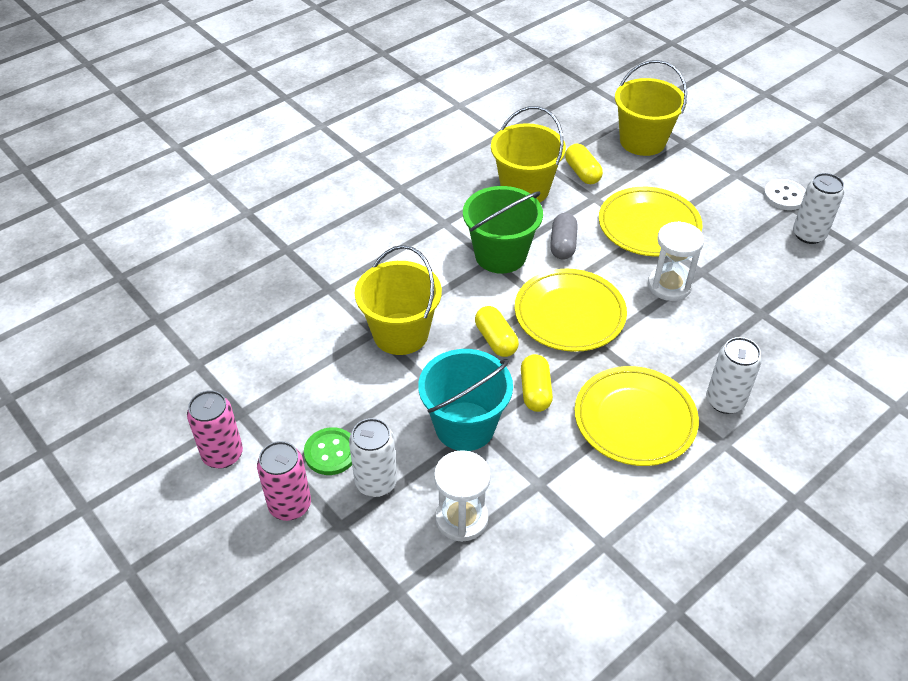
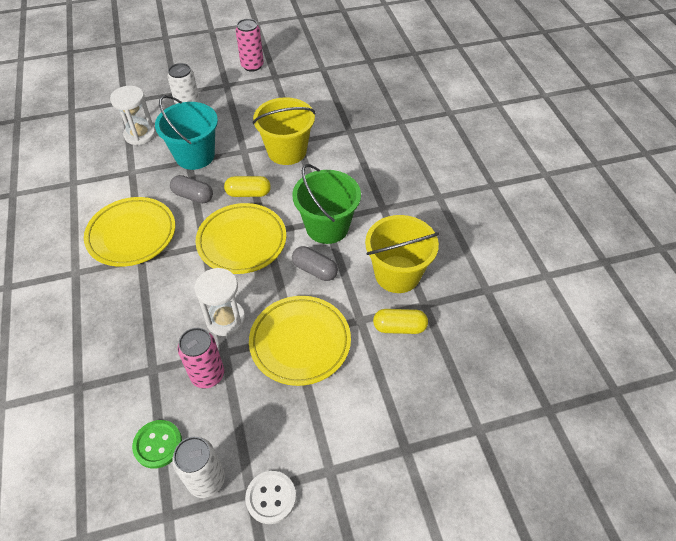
camera: 115 degrees right, 5 degrees up
(290, 505) = (202, 80): pink can -> pink can (207, 375)
(331, 452) = (222, 101): green button -> green button (158, 444)
(535, 391) = (193, 196): yellow capsule -> grey capsule
(642, 141) = (425, 407): yellow bucket -> none
(725, 401) = (102, 292): white can -> none

